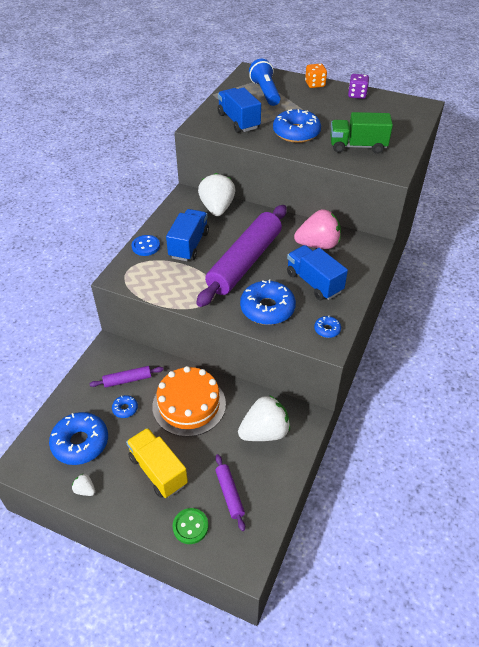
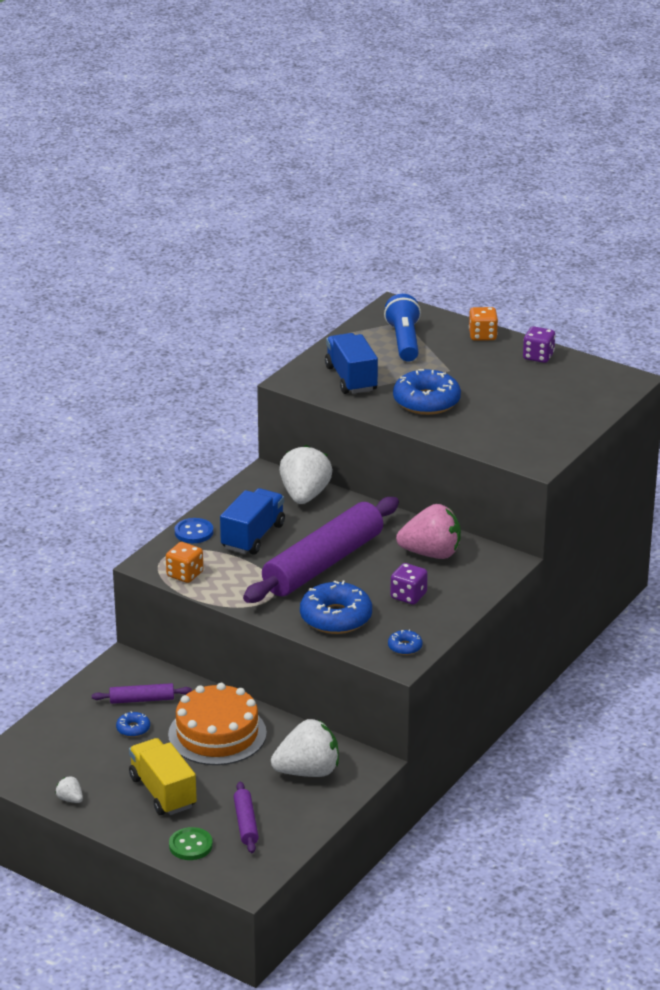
camera: 10 degrees right, 15 degrees down
(80, 443) = (71, 755): blue donut -> none
(146, 283) = (185, 574): none -> orange dice
(314, 282) = (408, 596): blue truck -> purple dice
(357, 146) = (504, 427): green truck -> none

